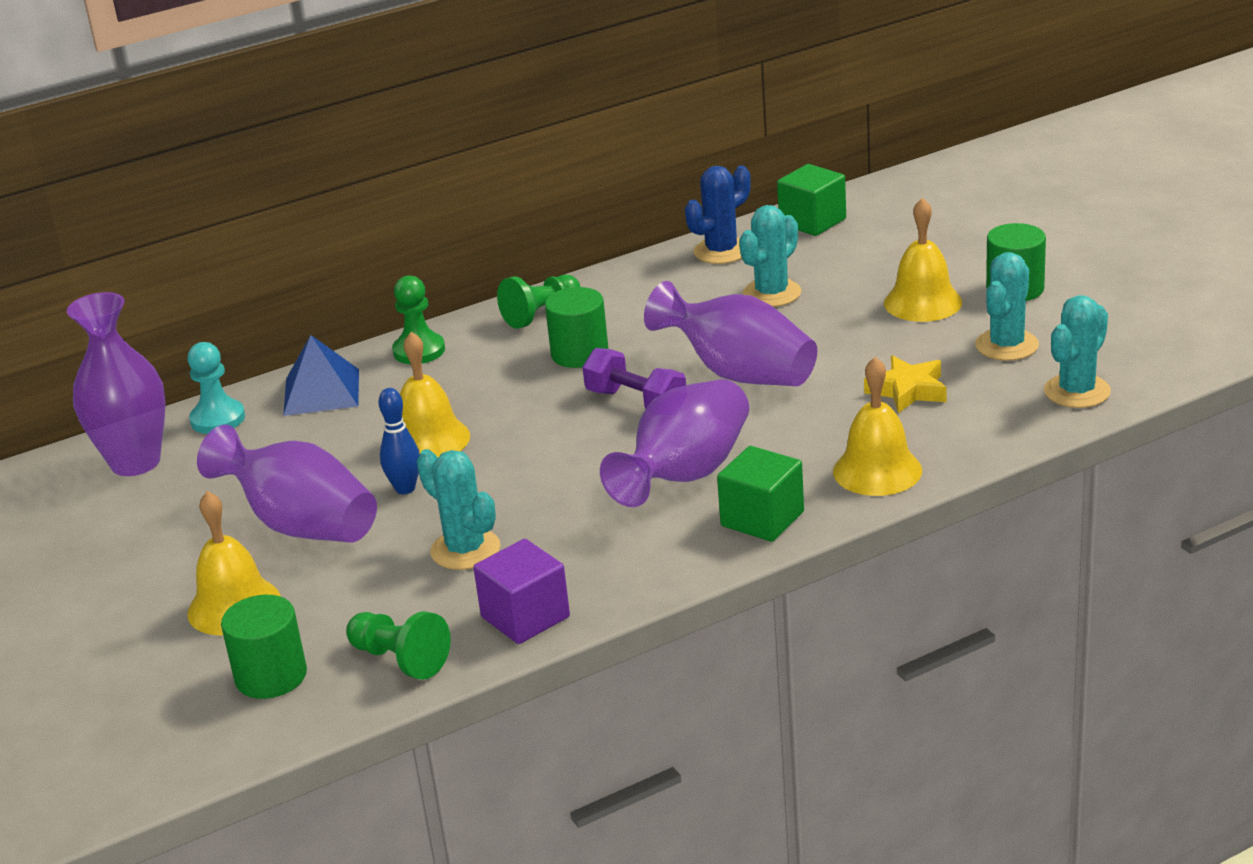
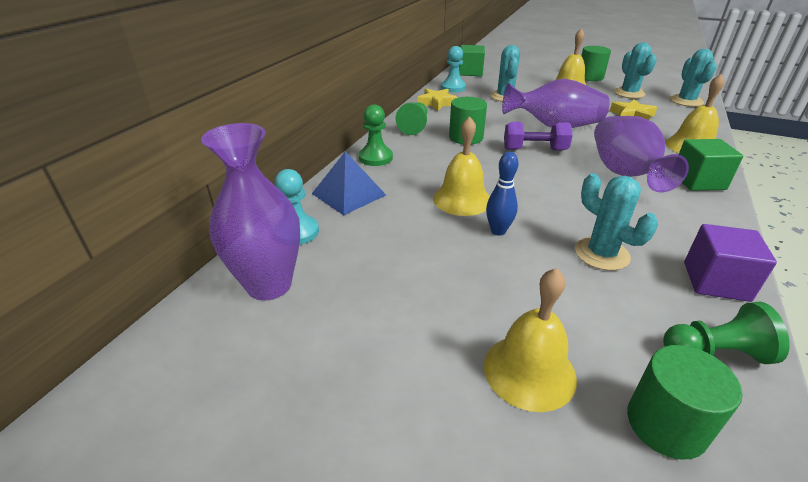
camera: 40 degrees left, 5 degrees up
(301, 525) = (472, 281): purple vase -> none
(465, 550) = (601, 254): turquoise cactus -> turquoise cactus turned 45 degrees clockwise
(642, 278) = (436, 103): none -> yellow star
(721, 251) = (453, 88): blue cactus -> turquoise pawn

